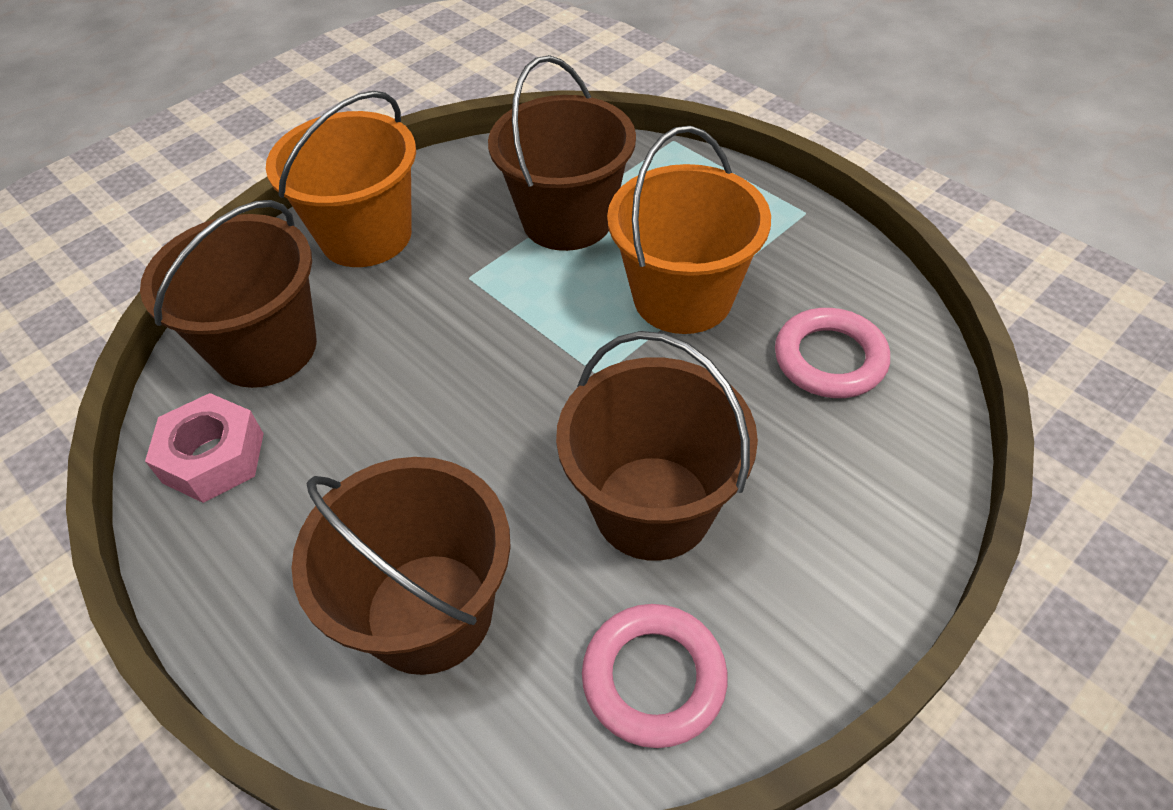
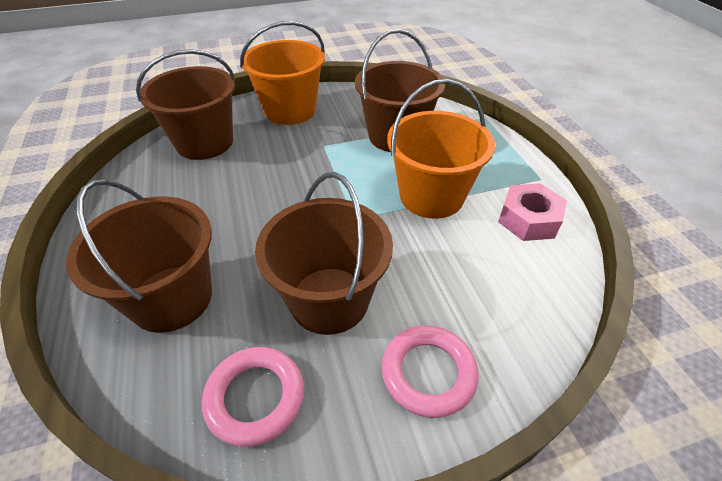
camera: 25 degrees right, 5 degrees down
(213, 458) = (142, 181): pink nut -> pink nut (528, 219)
(829, 359) = (499, 264): pink ring -> pink ring (428, 373)

